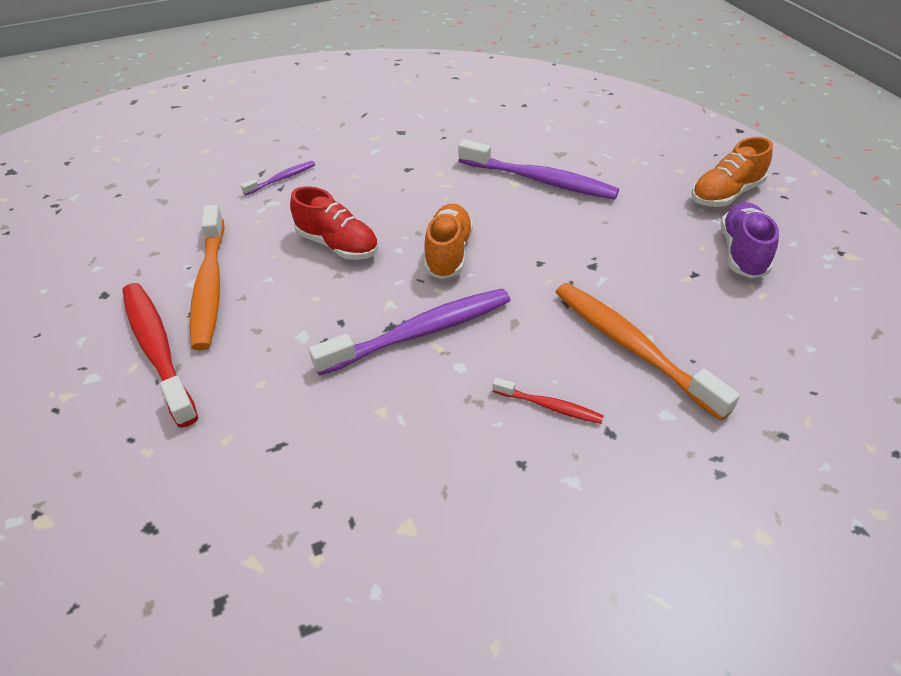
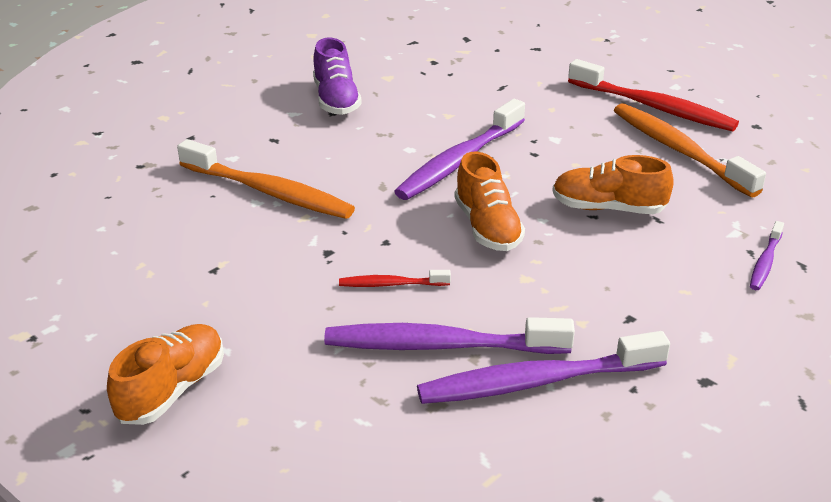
camera: 155 degrees right, 10 degrees down
(337, 245) = (608, 208): red shoe -> orange shoe
(495, 150) = (535, 382): none -> purple toothbrush
(549, 406) = (325, 142): red toothbrush -> red toothbrush (391, 284)
(742, 252) = (157, 306): purple shoe -> purple shoe (336, 100)

